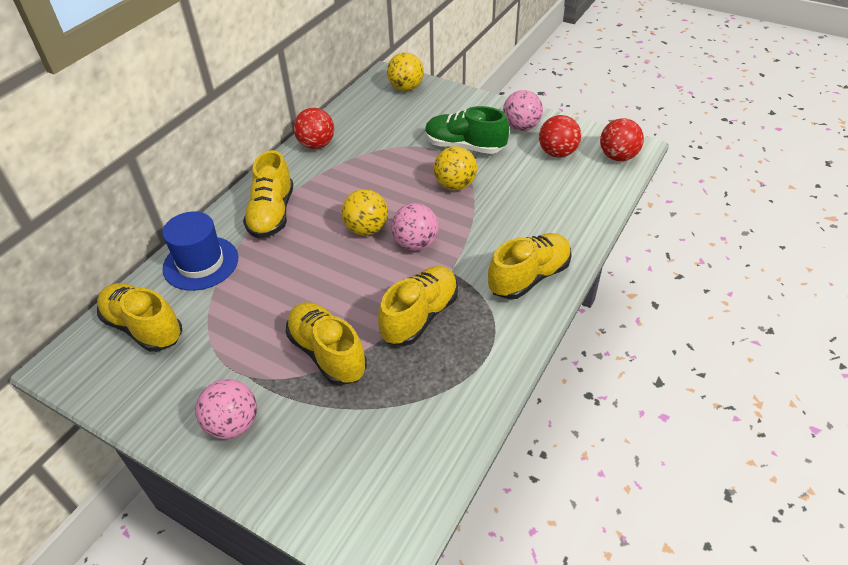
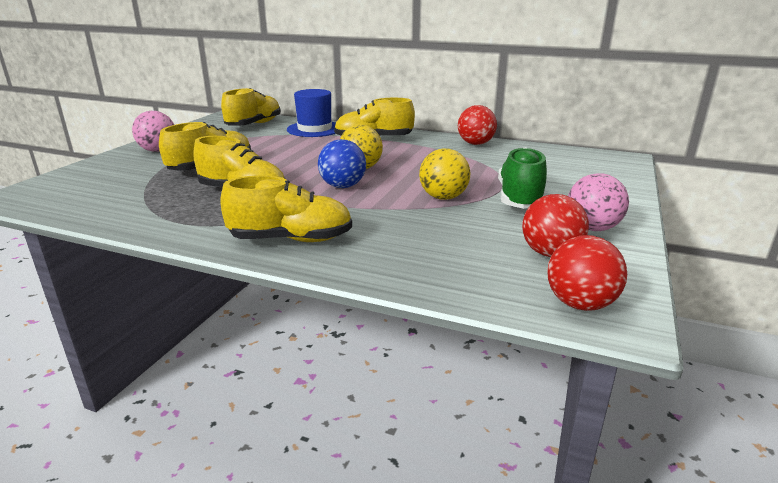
camera: 80 degrees right, 20 degrees down
(406, 88) = (610, 167): yellow ball -> none
(415, 244) = (343, 186): pink ball -> blue ball
(529, 277) = (291, 239): yellow shoe -> yellow shoe turned 45 degrees counterclockwise

